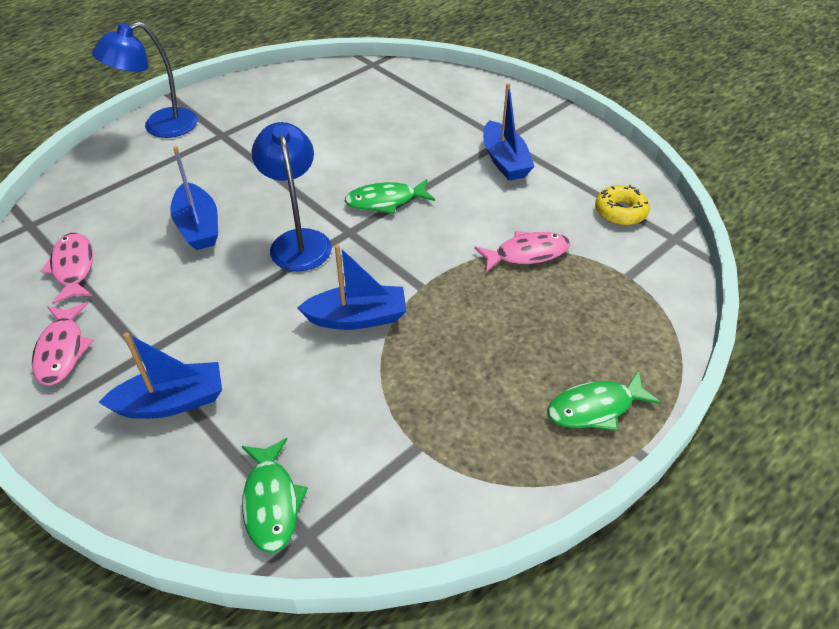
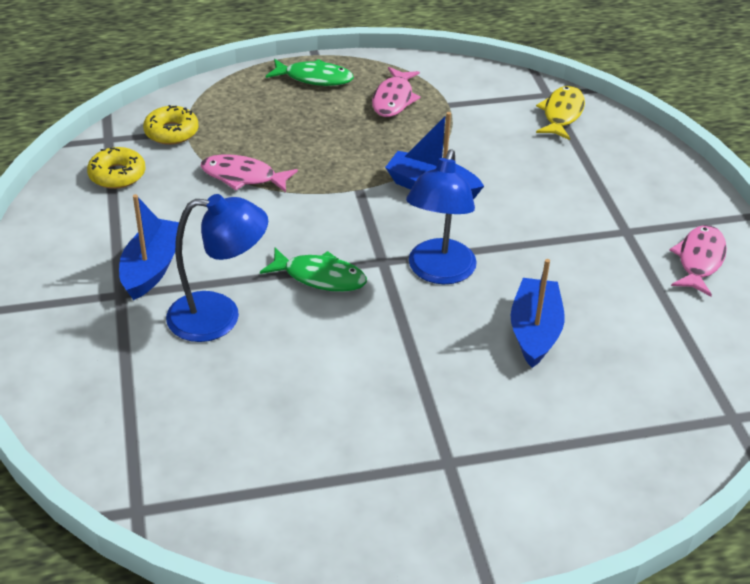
camera: 150 degrees left, 5 degrees down
(73, 268) = (682, 338): pink fish -> pink fish (393, 99)
(160, 127) = (529, 519): blue lamp -> blue lamp (219, 317)
(172, 402) = (611, 189): blue boat -> none
(271, 502) = (562, 114): green fish -> yellow fish
(637, 268) = (171, 132): none -> yellow donut

